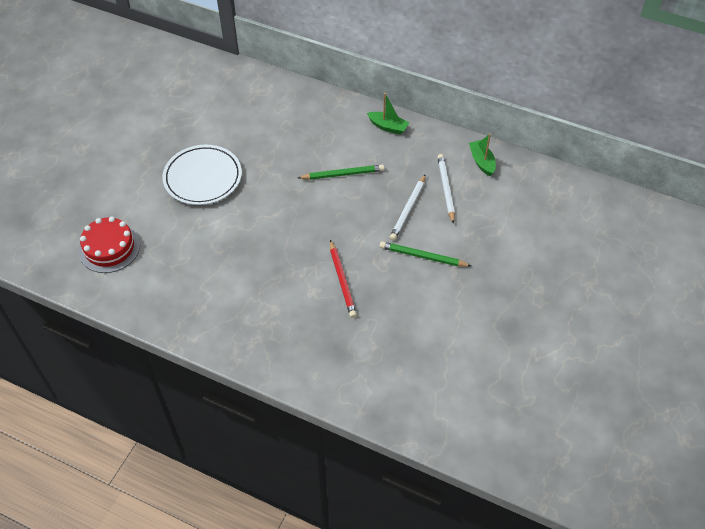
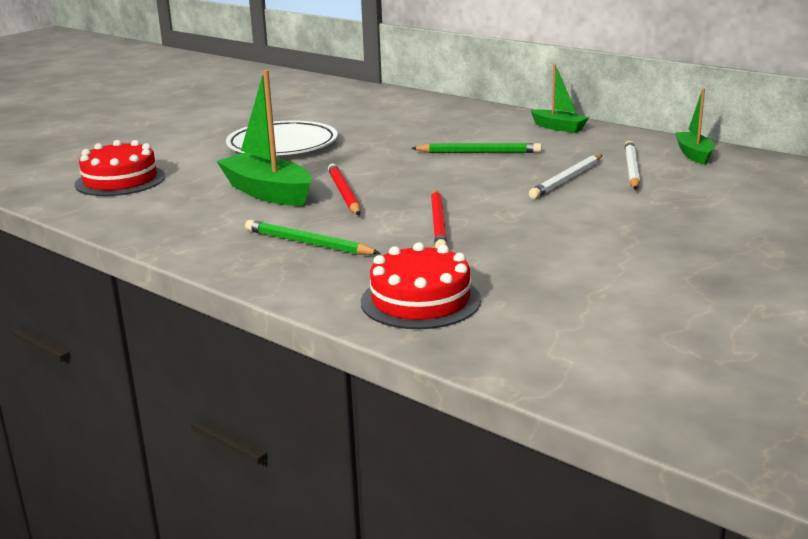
camera: 15 degrees right, 30 degrees down
(220, 253) = (268, 192): none -> green boat
(271, 248) = (344, 193): none -> red pencil
(356, 374) = (420, 300): none -> red cake
(422, 256) = (577, 214): green pencil -> green pencil (308, 243)

